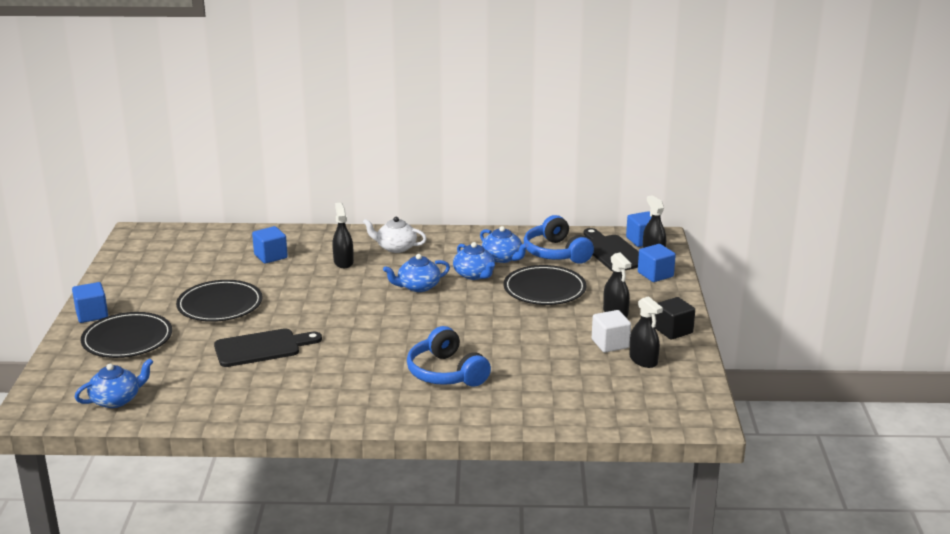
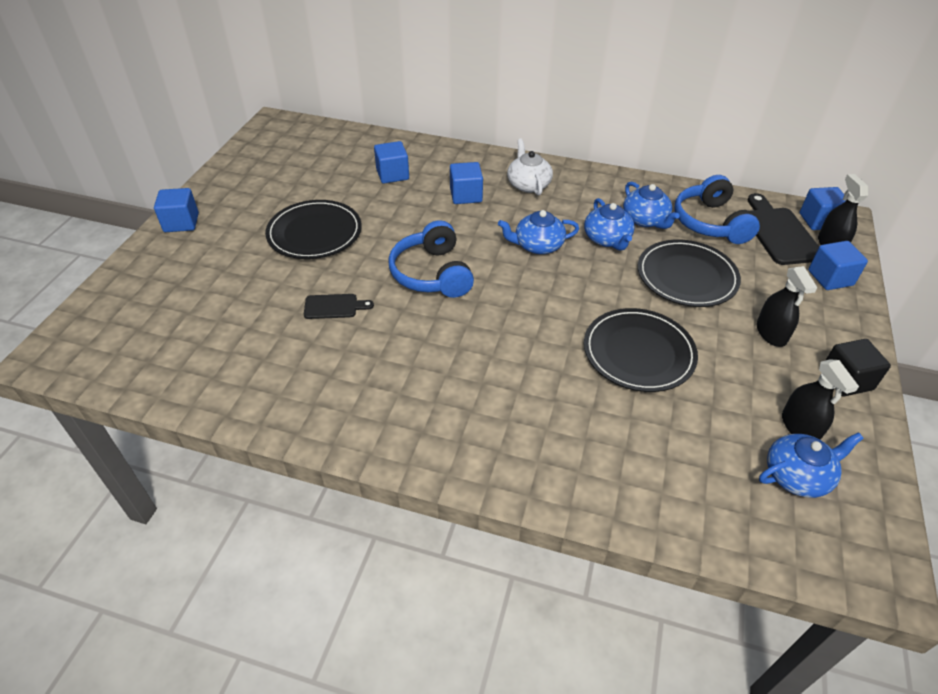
camera: 15 degrees right, 20 degrees up
(116, 400) = (145, 356): blue teapot -> blue teapot (797, 475)
(127, 339) = (199, 264): black plate -> black plate (638, 353)
(262, 348) = (334, 306): black cutting board -> black cutting board, size x0.55
(343, 262) = (466, 195): black spray bottle -> blue cube
(395, 247) = (528, 184): white teapot -> white teapot turned 45 degrees clockwise
(446, 373) = (535, 394): blue headphones -> blue headphones (432, 273)
(610, 344) = (757, 386): white cube -> none

